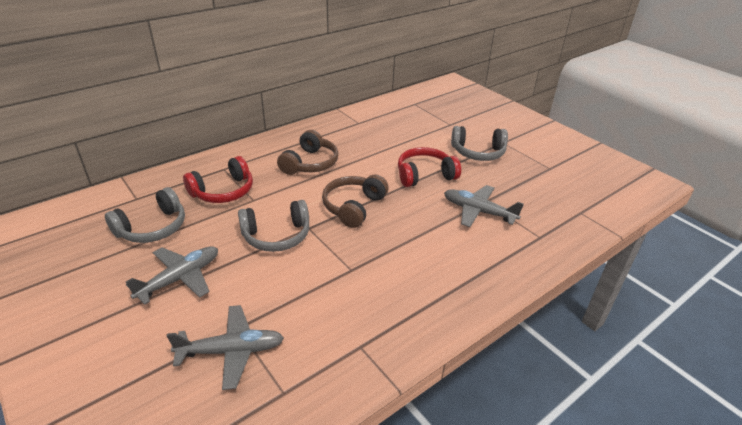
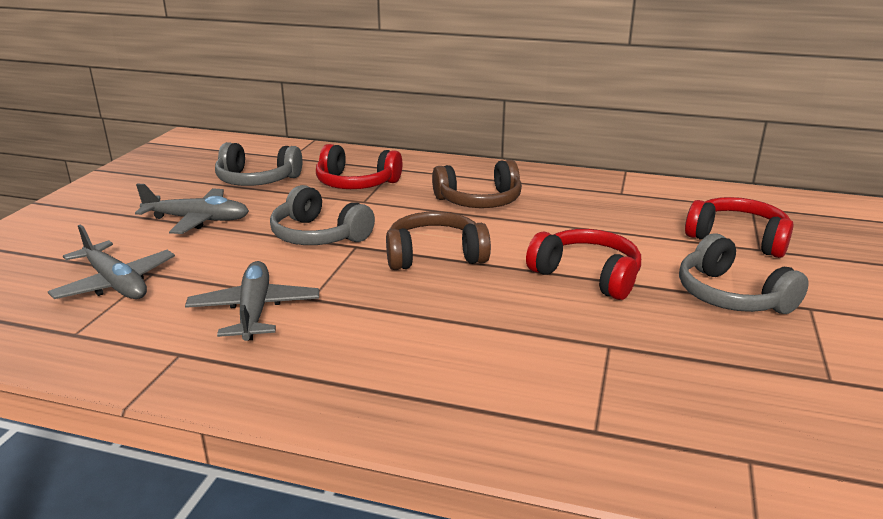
camera: 55 degrees right, 10 degrees down
(436, 123) = (738, 239): none -> red headphones
(478, 211) = (571, 347): grey plane -> grey plane (254, 310)

